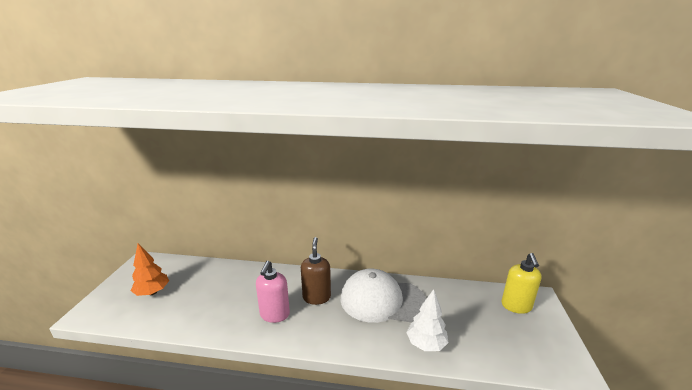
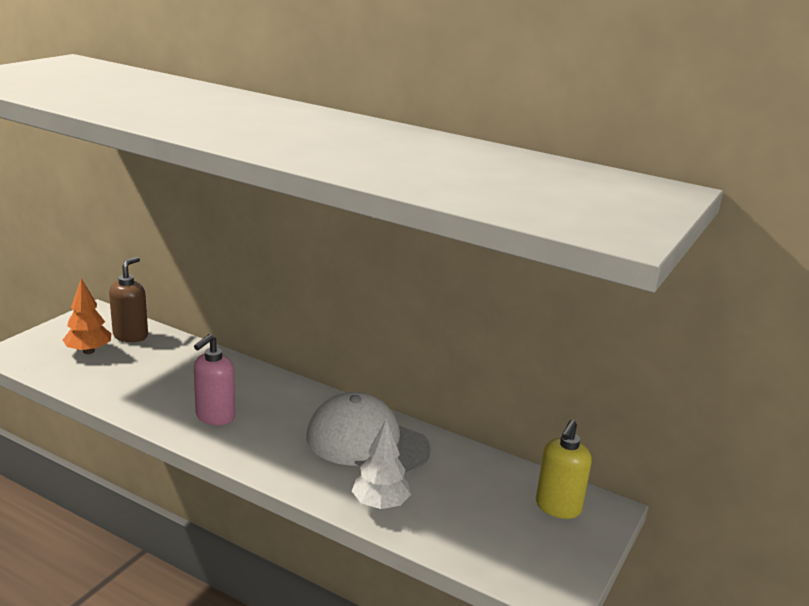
camera: 20 degrees right, 0 degrees up
(316, 297) = (282, 413): brown soap dispenser -> brown soap dispenser (131, 336)

